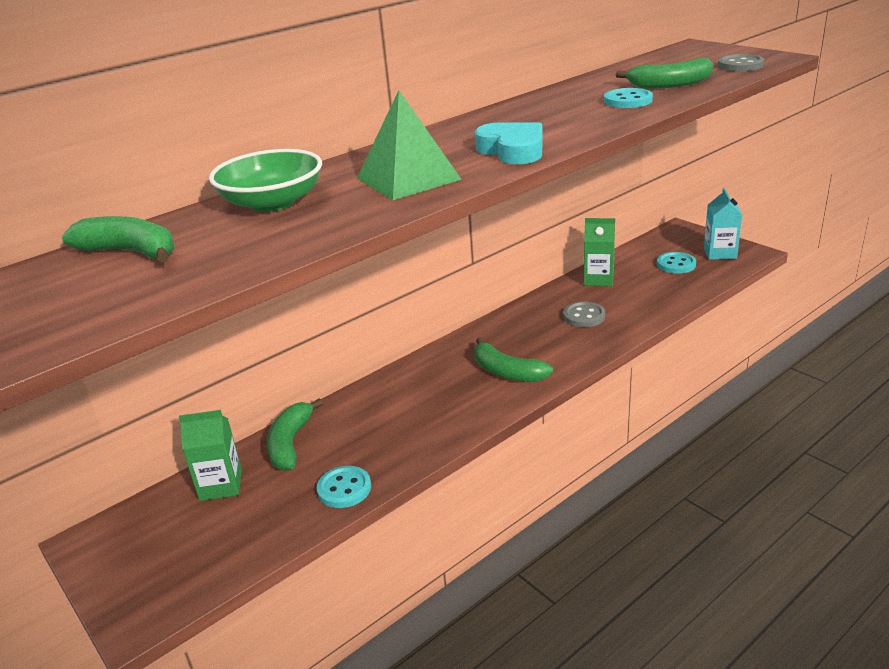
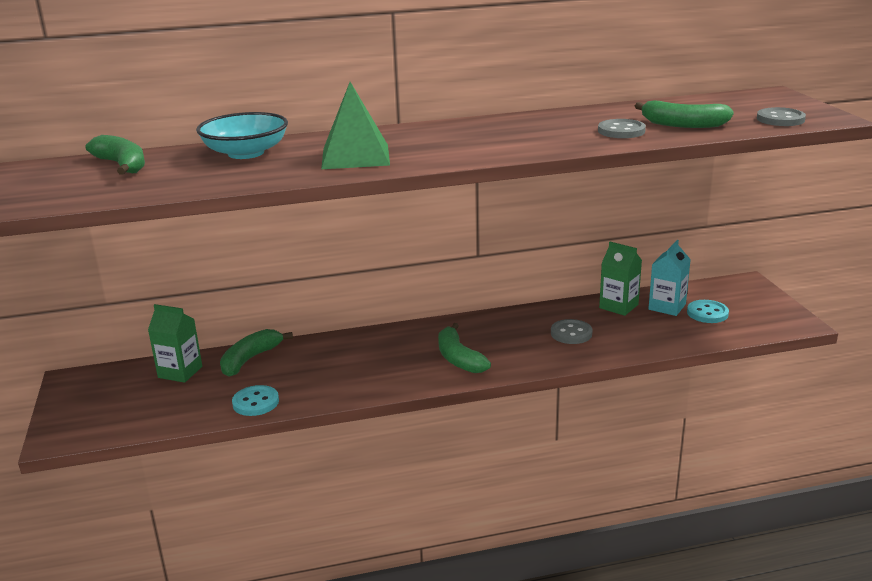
camera: 25 degrees right, 5 degrees down
(272, 203) = (246, 153): green bowl -> turquoise bowl
(512, 150) = (461, 152): turquoise heart -> none
(628, 100) = (621, 131): turquoise button -> grey button
(720, 253) = (764, 314): turquoise carton -> turquoise carton (667, 307)

